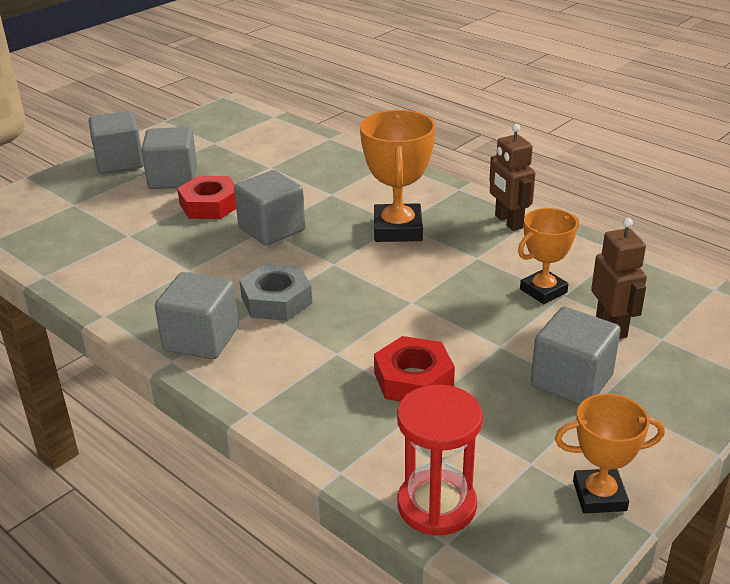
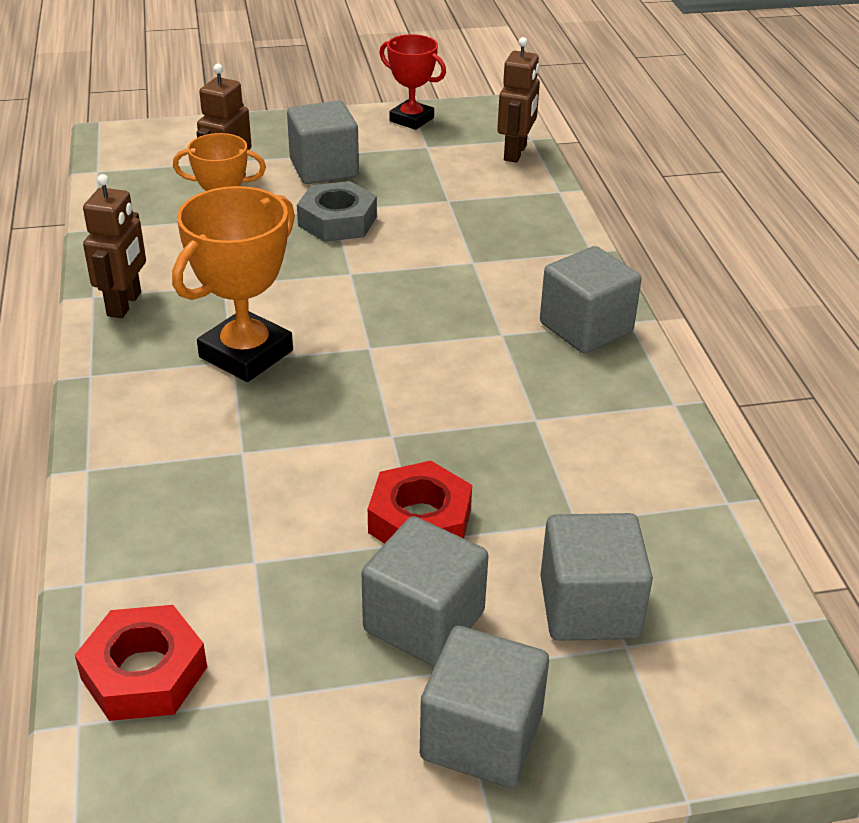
camera: 145 degrees left, 5 degrees up
(272, 229) = (383, 430): grey cube -> grey cube (589, 607)
(276, 300) = (474, 333): grey nut -> grey nut (337, 221)
(413, 379) = (436, 217): red nut -> red nut (144, 673)
(436, 505) = (515, 153): red hourglass -> brown robot
(599, 496) = (411, 119): orange trophy -> red trophy

